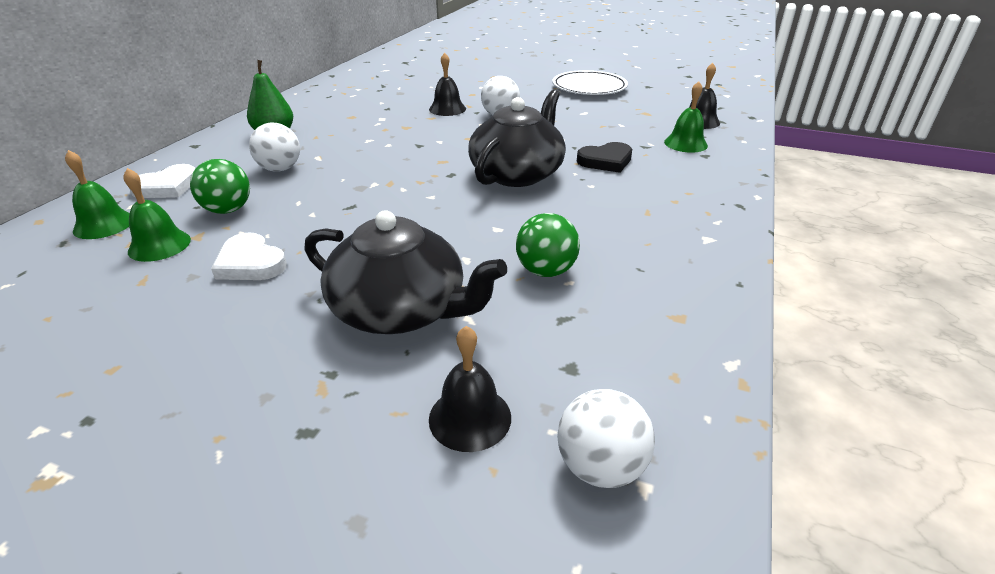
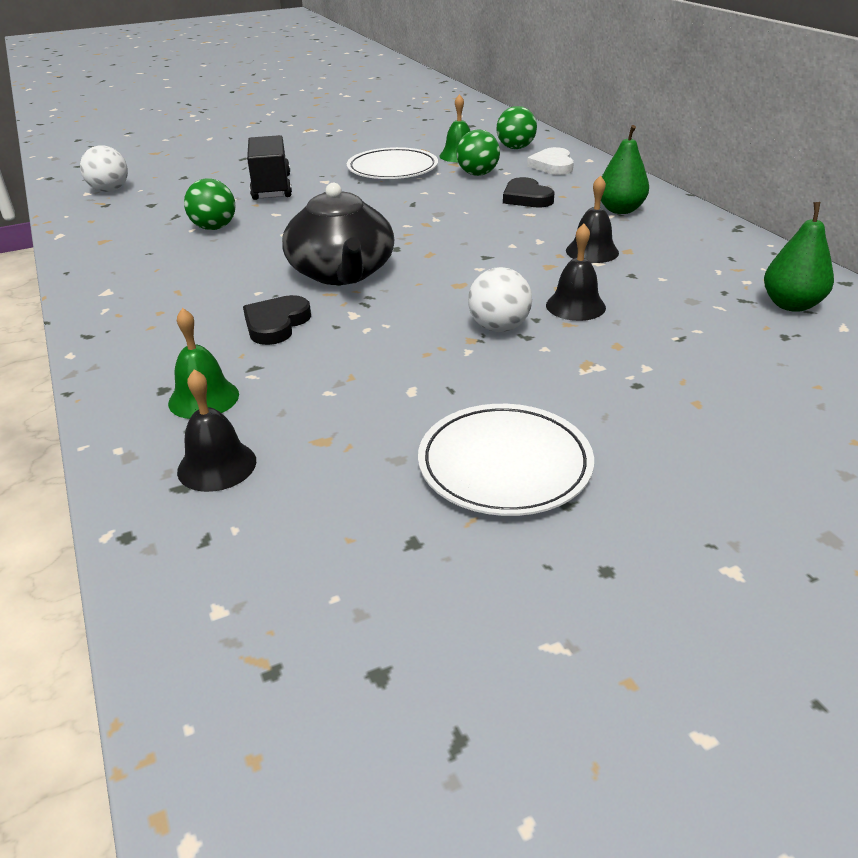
camera: 135 degrees right, 0 degrees up
(104, 224) = (515, 148): green bell -> green ball
(250, 263) = (392, 169): white heart -> white plate
(280, 169) = (526, 198): white ball -> black heart
(375, 78) = (791, 305): none -> green pear
(401, 310) = (272, 187): black teapot -> black truck
(470, 417) = (181, 180): black bell -> black bell (592, 251)

